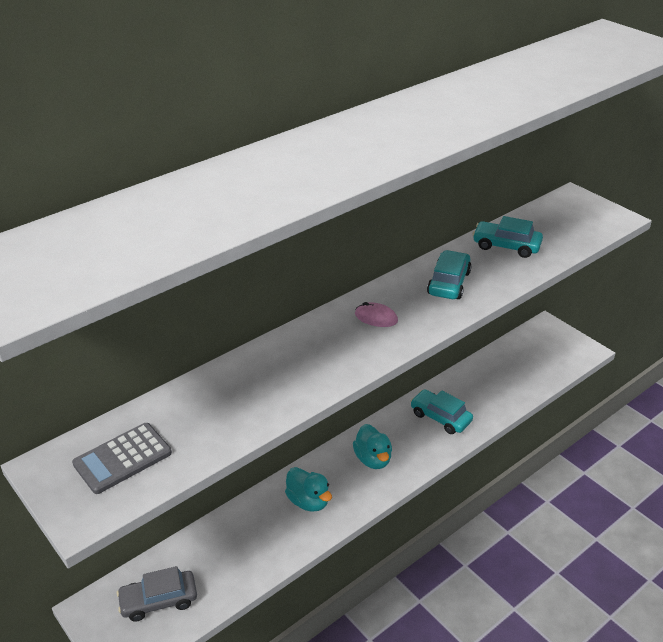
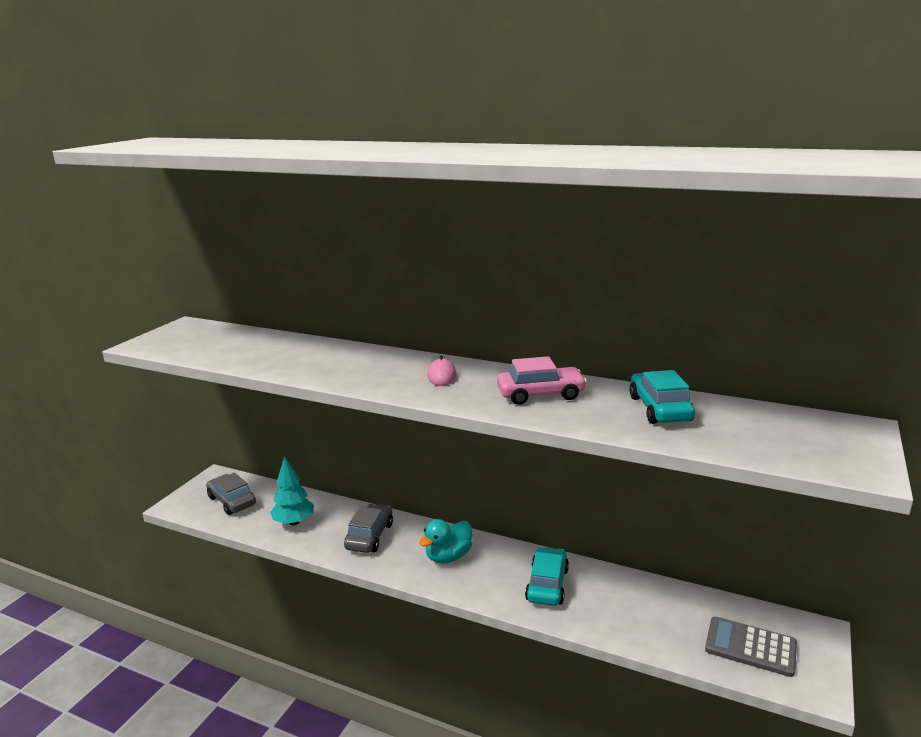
camera: 65 degrees right, 15 degrees down
(123, 458) = (200, 340): grey calculator -> grey calculator (750, 647)
(243, 553) = (294, 522): none -> turquoise tree
(308, 501) = (369, 536): turquoise duck -> grey car
(448, 283) = (540, 394): turquoise car -> pink car

